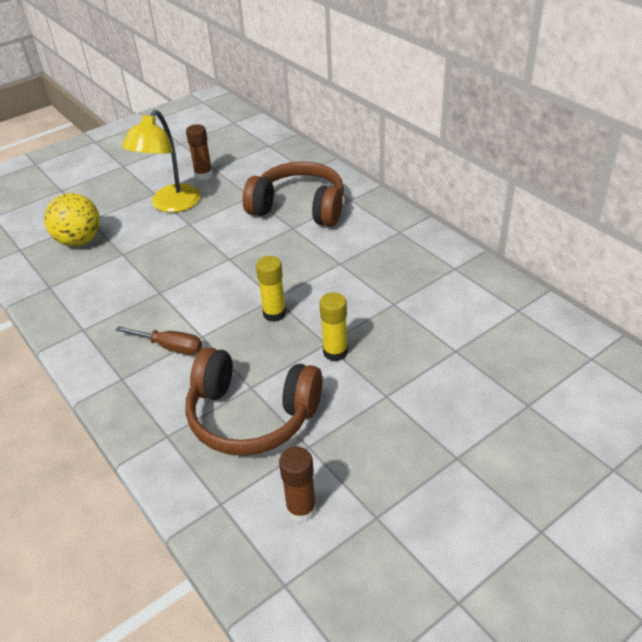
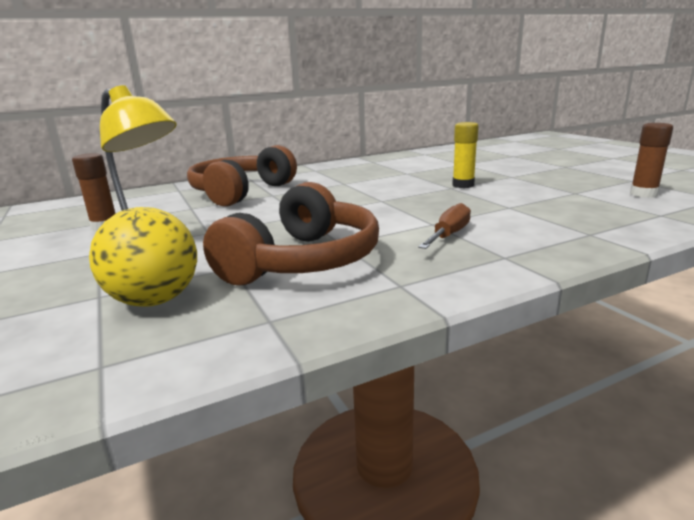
camera: 80 degrees left, 20 degrees down
(251, 415) = (547, 206): brown headphones -> brown headphones (303, 261)
(274, 314) = (406, 200): yellow glue stick -> none

